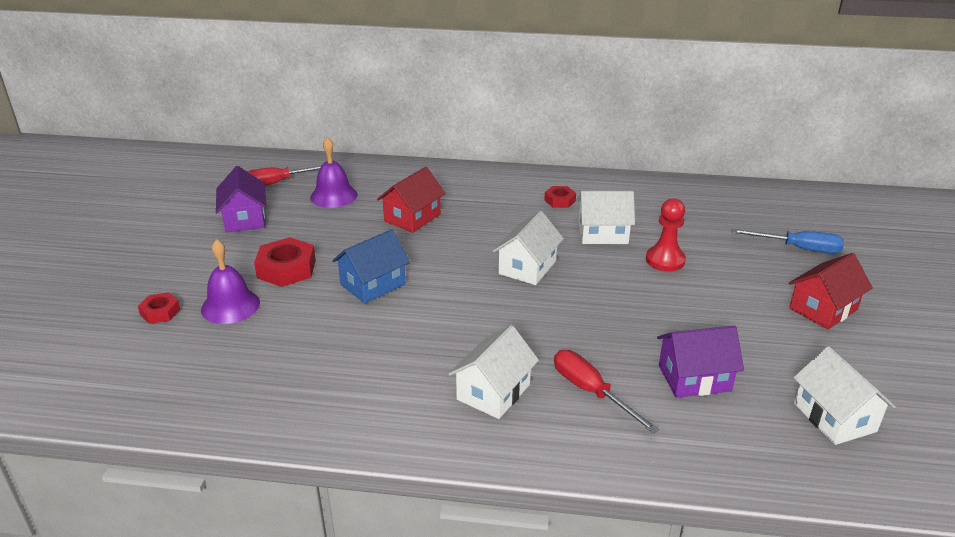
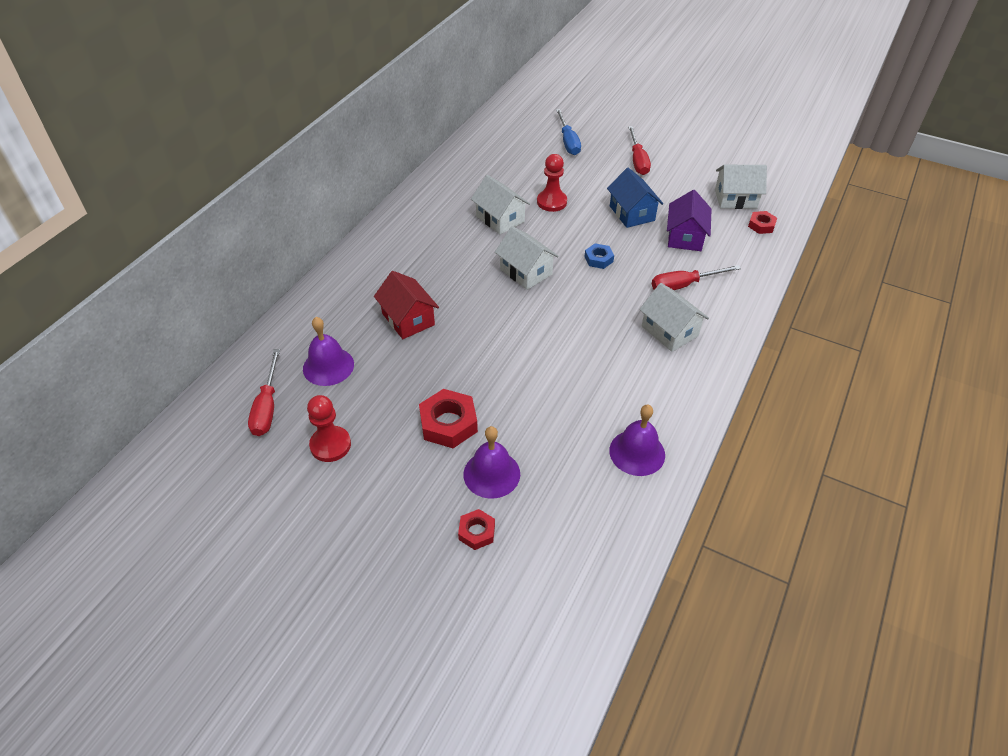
camera: 70 degrees left, 15 degrees up
(245, 219) = (330, 445): purple house -> red pawn
(281, 397) = (637, 452): none -> purple bell
(373, 284) = (505, 368): blue house -> blue house (632, 213)
(560, 200) = (436, 225): red nut -> red nut (761, 225)
(588, 313) = (598, 259): none -> blue nut
(603, 234) = (500, 219): white house -> white house turned 60 degrees counterclockwise
(798, 248) = (568, 142): blue screwdriver -> blue screwdriver turned 135 degrees clockwise
(823, 309) = (637, 160): red house -> red screwdriver

